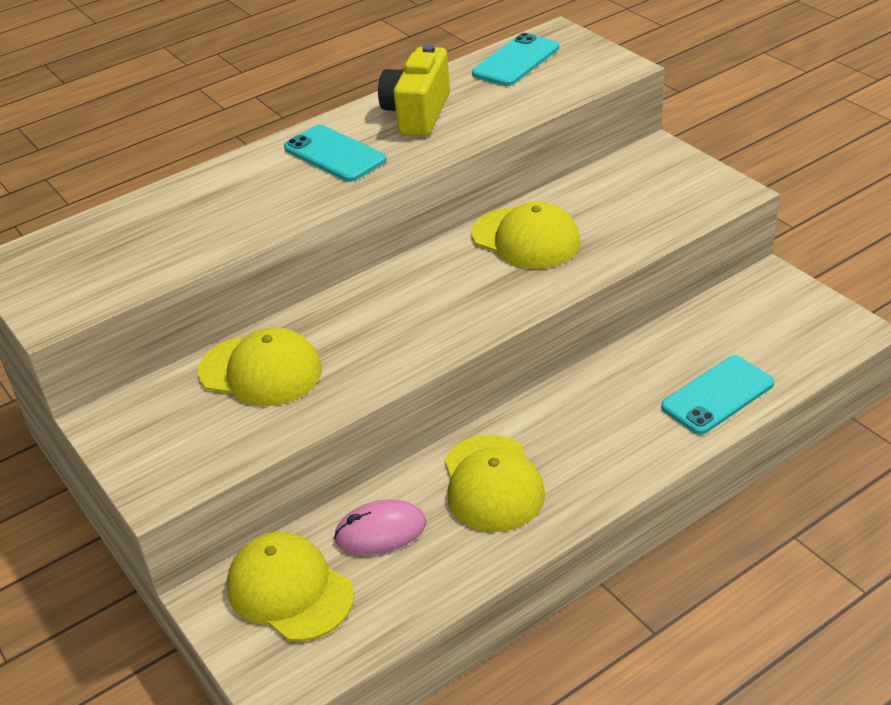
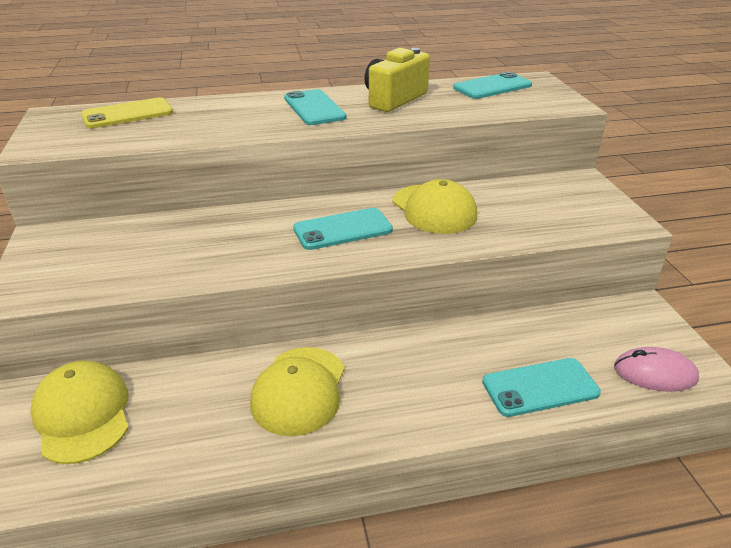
camera: 20 degrees right, 5 degrees down
(110, 231) = (127, 114): none -> yellow phone
(261, 371) = (169, 238): yellow cap -> none
(380, 531) = (186, 395): pink mouse -> pink mouse (655, 373)
(446, 295) = (342, 229): none -> turquoise phone

